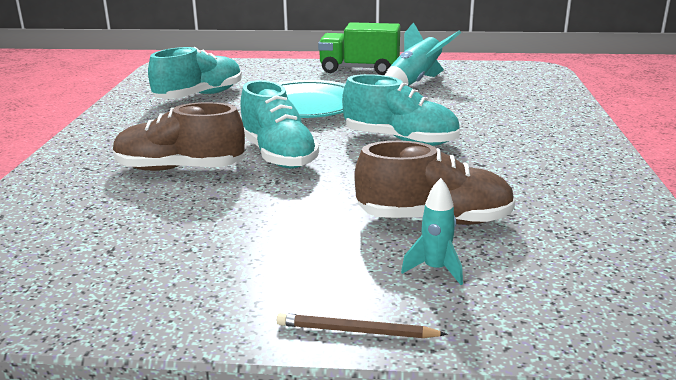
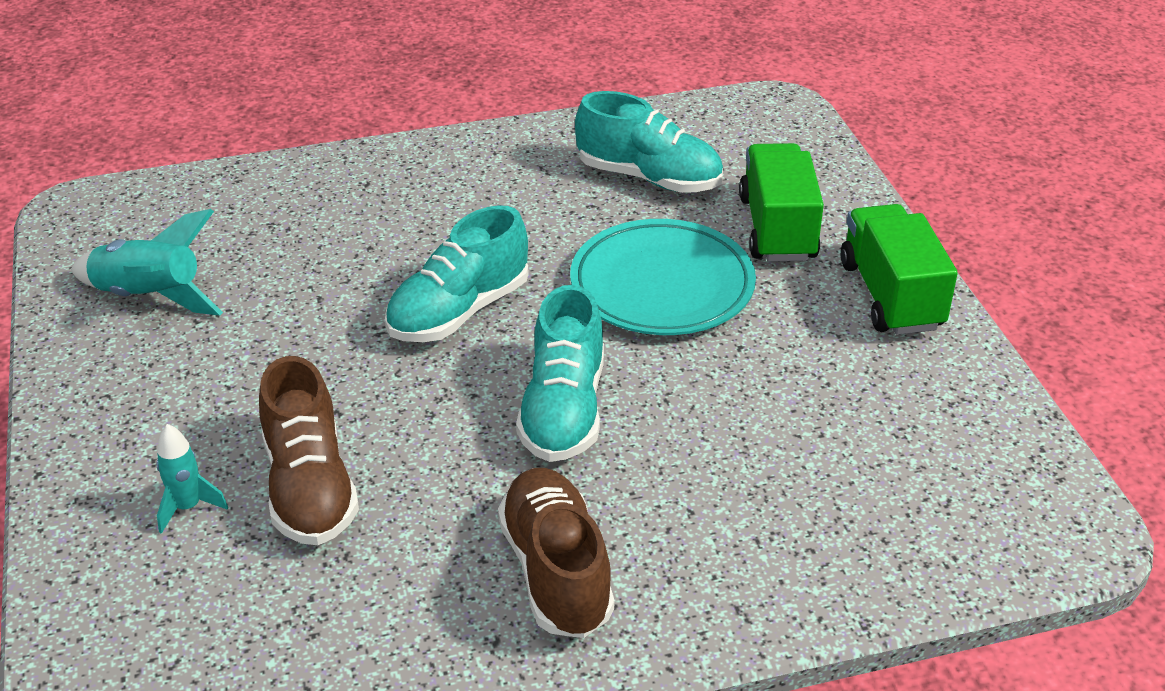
camera: 70 degrees right, 15 degrees up
(180, 169) = (386, 249): brown shoe -> brown shoe (556, 572)
(282, 79) = (777, 228): none -> green truck
(356, 331) = (64, 472): brown pencil -> none
(415, 83) = (853, 376): turquoise rocket -> turquoise rocket (150, 297)

